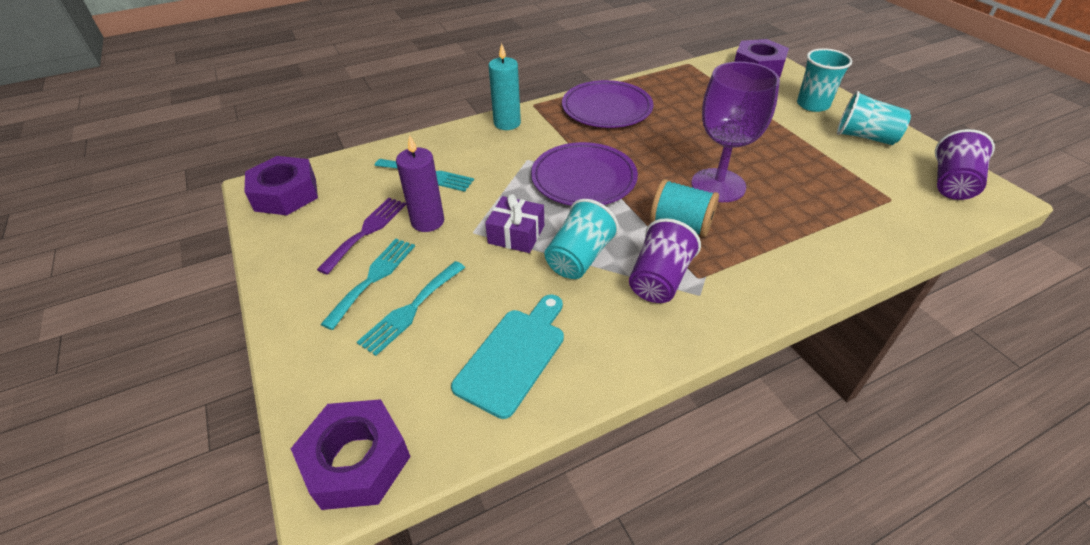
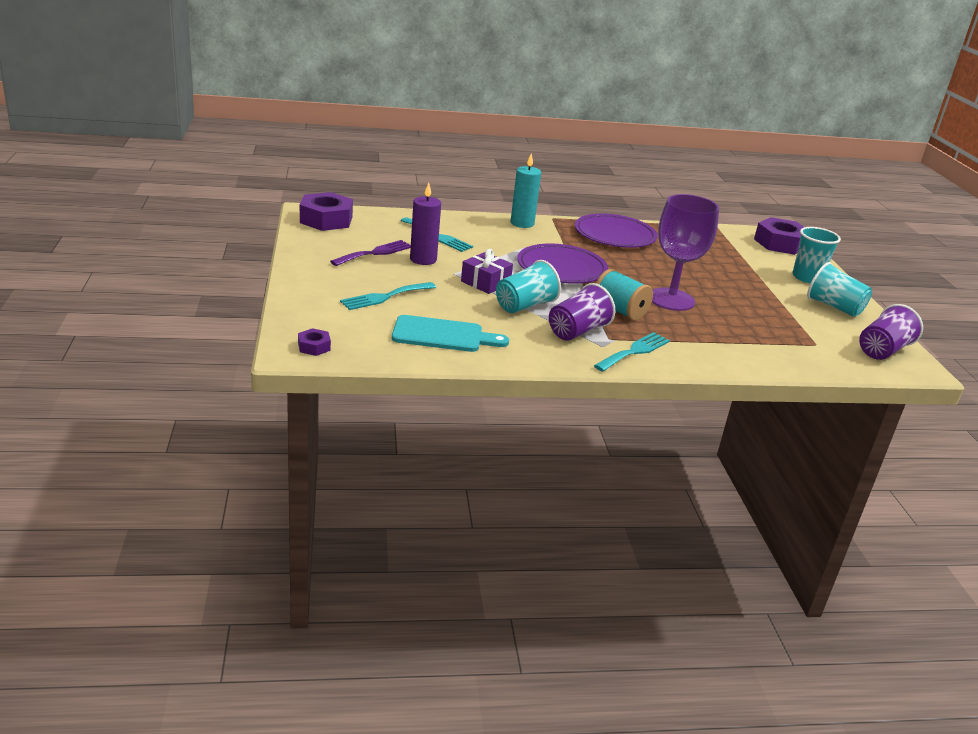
camera: 15 degrees right, 15 degrees down
(356, 461) = (314, 347): purple nut -> purple nut, size x0.48
(373, 278) = (367, 276): turquoise fork -> turquoise fork (634, 351)
(513, 356) = (443, 335): turquoise cutting board -> turquoise cutting board turned 45 degrees clockwise

